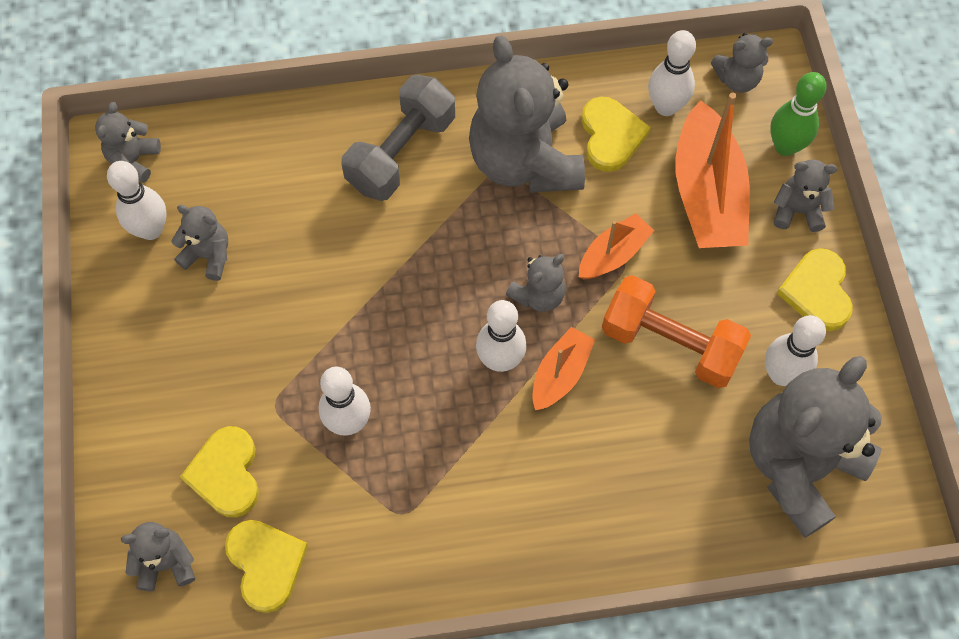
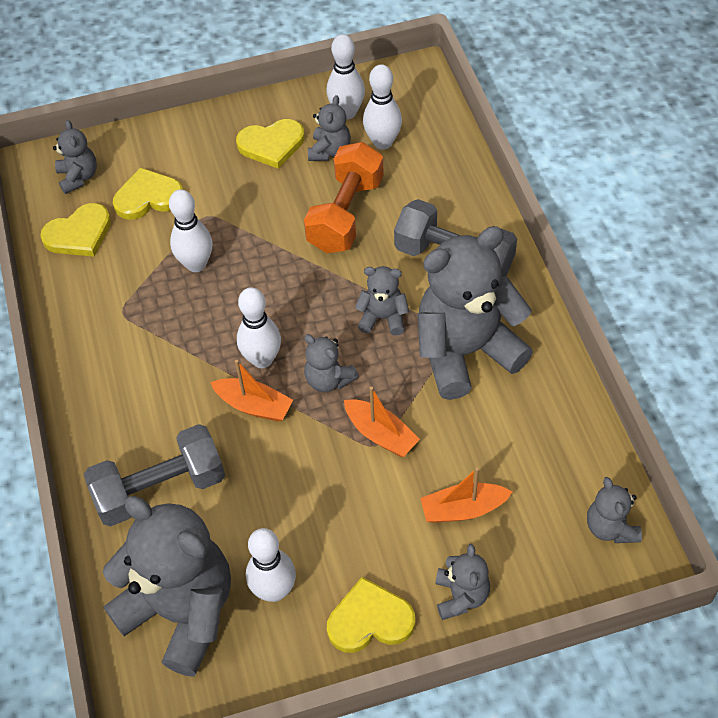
camera: 85 degrees right, 10 degrees down
(134, 160) = (407, 90): grey teddy bear -> grey teddy bear (383, 318)
(611, 136) = (511, 419): yellow heart -> yellow heart (271, 145)
(653, 480) = (160, 489): none -> grey dumbbell
(666, 107) = (558, 463): white bowling pin -> white bowling pin (383, 142)
(670, 343) = (295, 490): orange dumbbell -> orange dumbbell (346, 214)
(707, 194) = (463, 509): orange boat -> orange boat, size x0.54
(785, 146) = (538, 580): green bowling pin -> none

